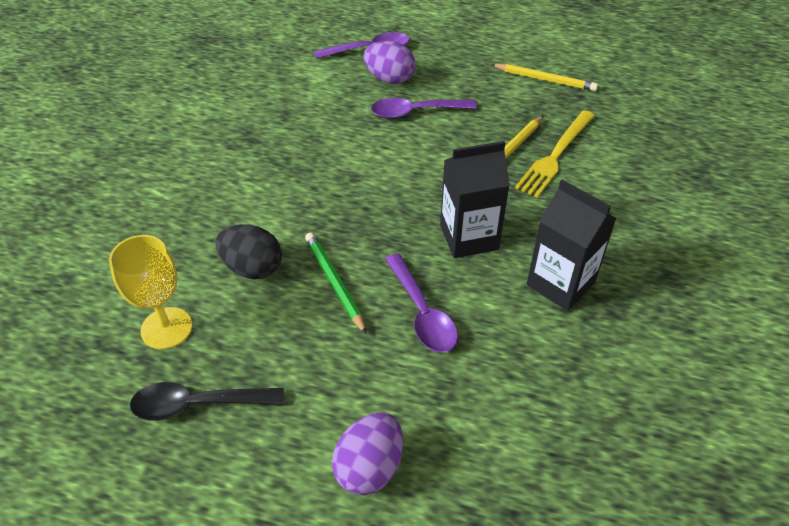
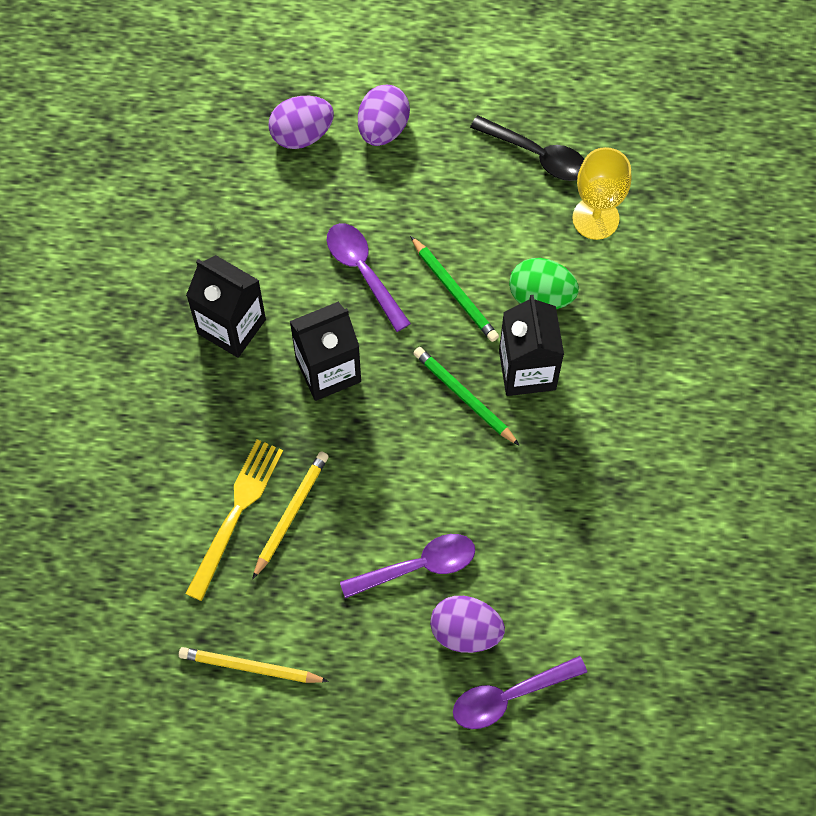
camera: 170 degrees right, 20 degrees up
(197, 404) = (537, 155): black spoon -> black spoon turned 45 degrees clockwise
(252, 268) = (541, 296): black egg -> green egg
(288, 214) = (527, 370): none -> black carton
(350, 204) = (464, 396): none -> green pencil
(472, 476) = (302, 134): none -> purple egg

